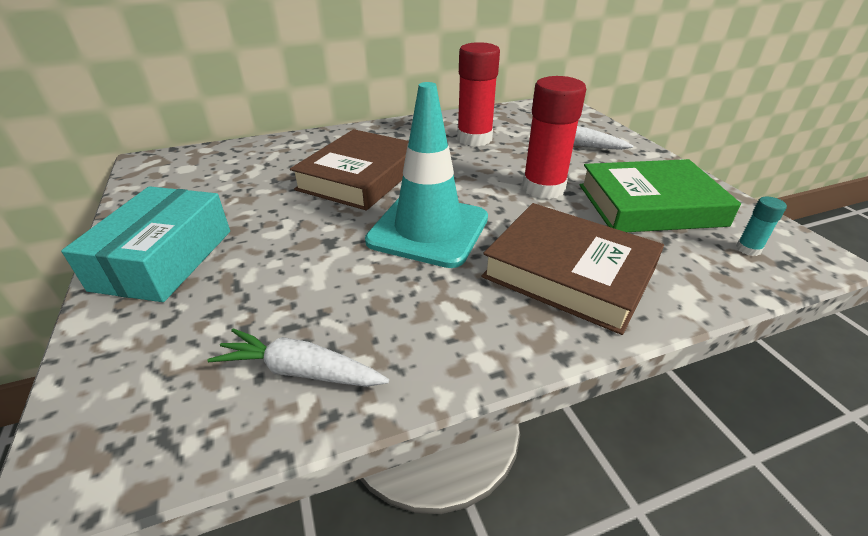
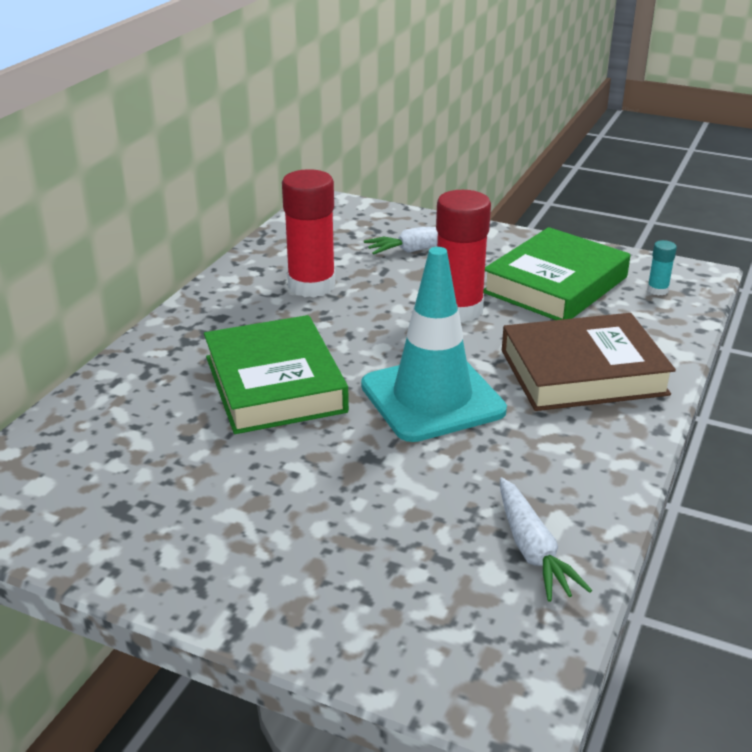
camera: 45 degrees left, 5 degrees down
(164, 259) = (248, 567): turquoise box -> none
(300, 371) = (532, 549): white carrot -> white carrot turned 75 degrees counterclockwise
(360, 176) = (275, 384): brown book -> green book

